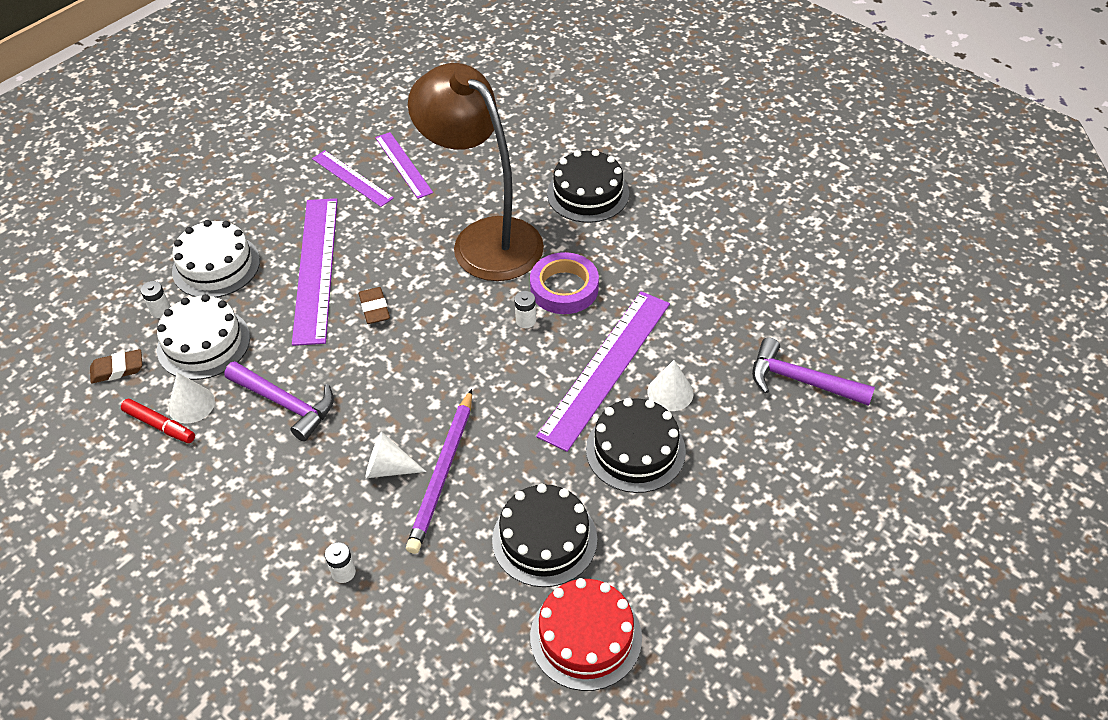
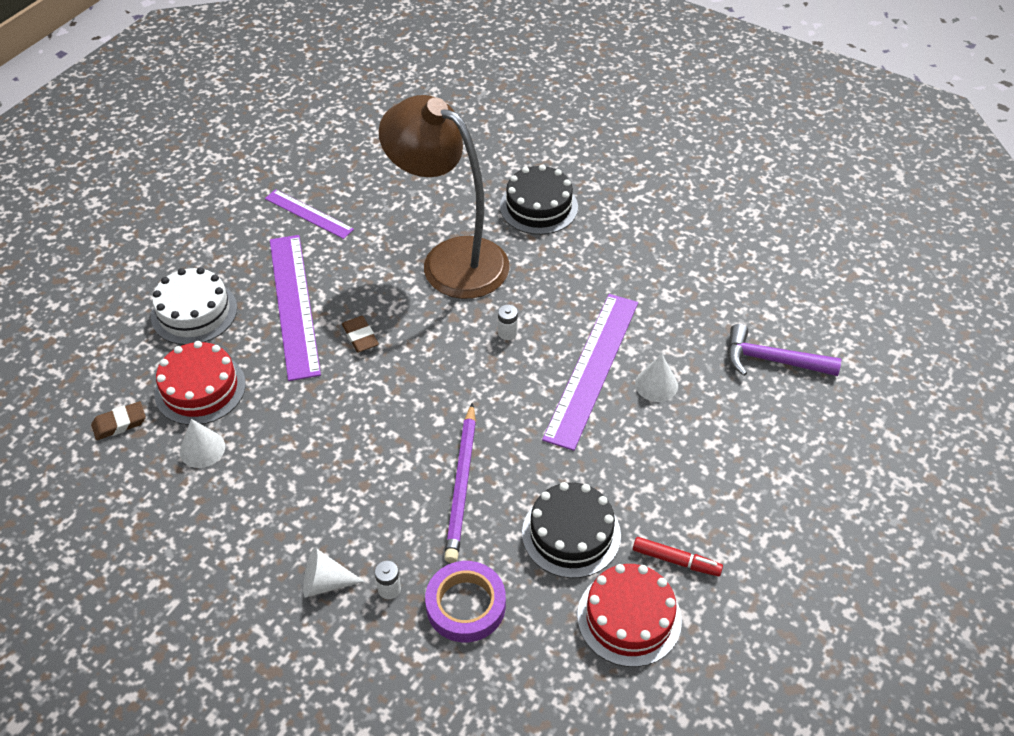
camera: 10 degrees left, 0 degrees up
(160, 310) = (149, 361): white battery -> none
(160, 425) = (176, 473): red marker -> red marker (676, 560)
(203, 343) = (200, 389): white cake -> red cake
(285, 403) = (295, 437): purple hammer -> none
(388, 468) = (409, 486): white cone -> white cone (325, 582)
(403, 164) = (356, 196): purple ruler -> none
(564, 288) = (536, 298): purple tape -> purple tape (465, 605)
(635, 450) = (636, 441): black cake -> none

